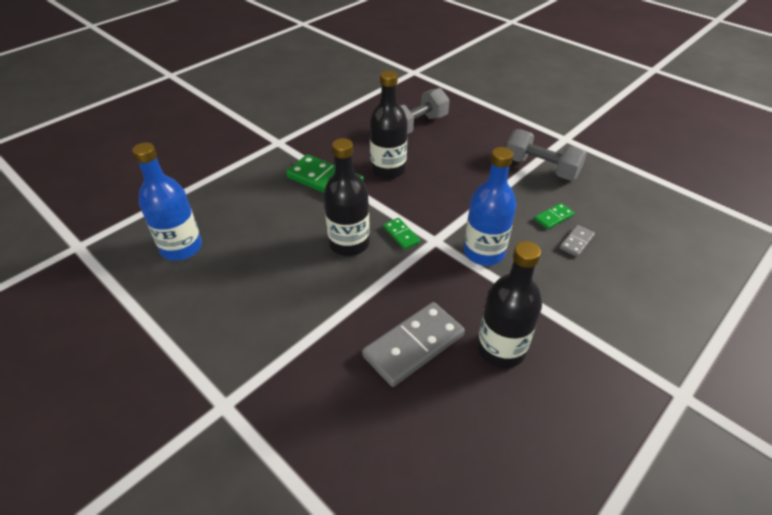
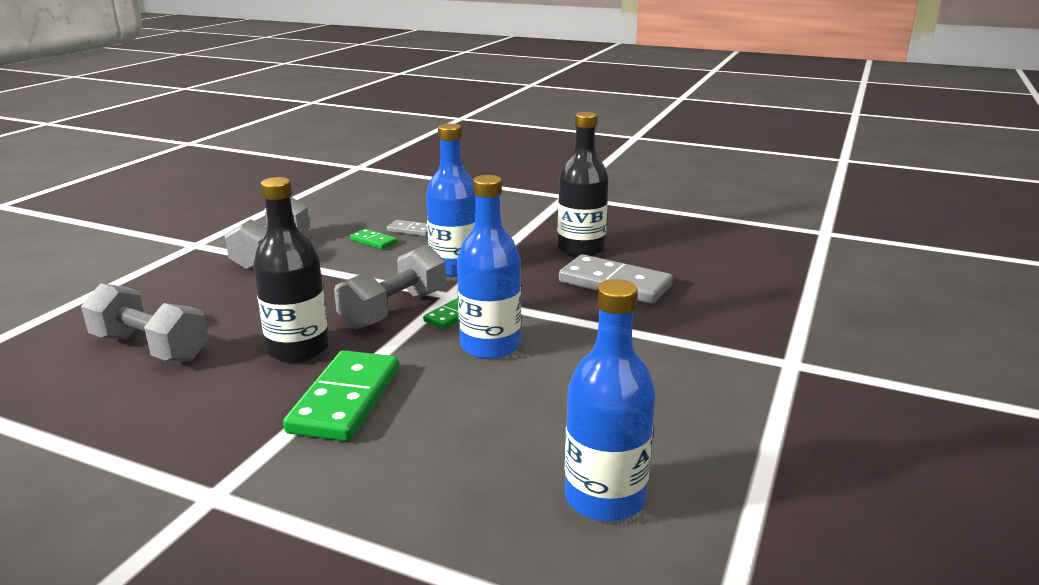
camera: 110 degrees left, 20 degrees down
(349, 243) = (490, 346): black bottle -> blue bottle
(422, 211) = (394, 310): none -> grey dumbbell

